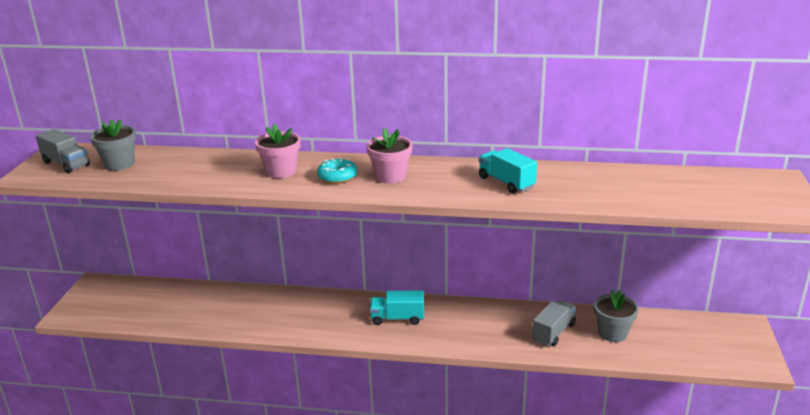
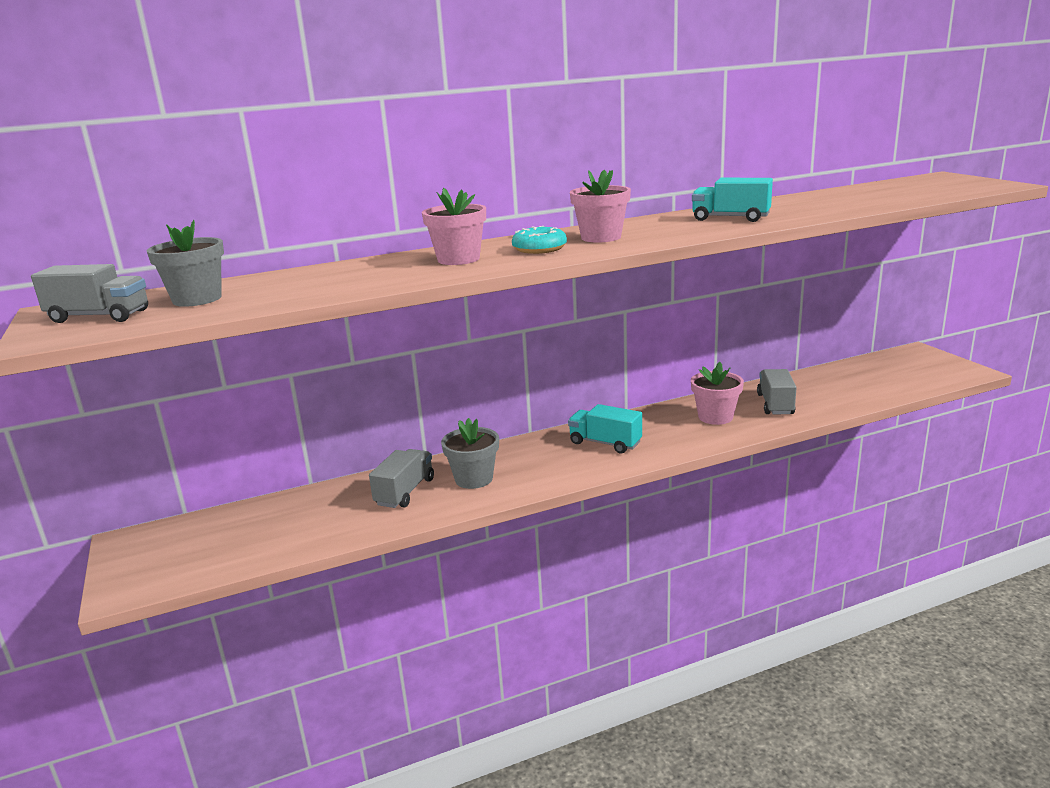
camera: 30 degrees left, 5 degrees down
(246, 308) = (405, 492): none -> grey truck
(397, 318) = (605, 443): turquoise truck -> turquoise truck turned 60 degrees clockwise
(496, 326) = (715, 417): none -> pink flower pot
(612, 333) = (826, 388): grey flower pot -> grey flower pot (474, 479)

